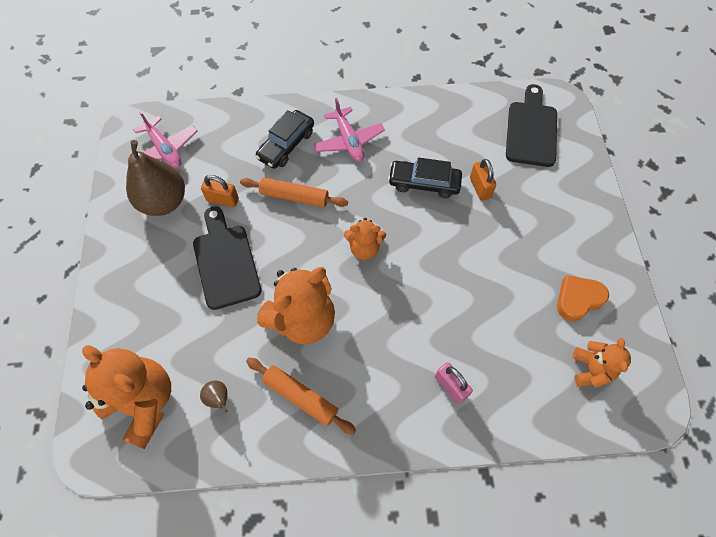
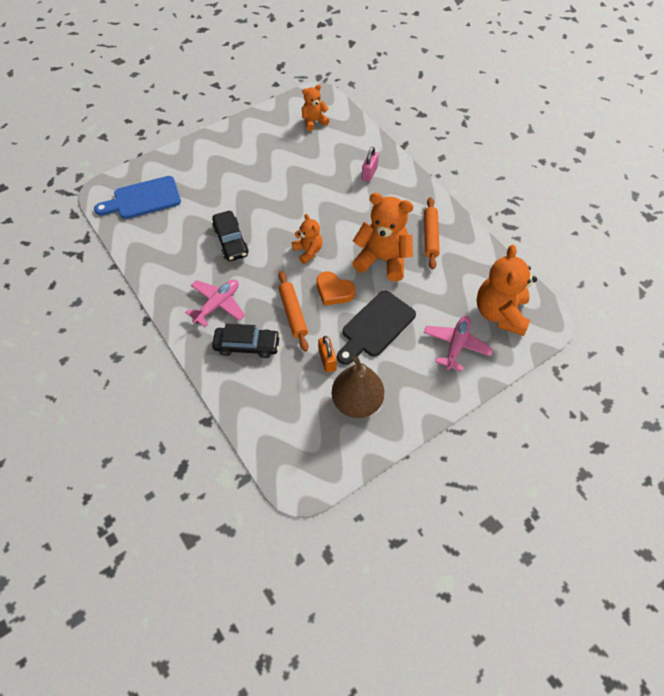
camera: 120 degrees left, 5 degrees down
(165, 149) = (307, 437): pink plane -> pink plane (456, 345)
(218, 398) = (465, 276): brown pear -> none
(480, 188) = (215, 209): orange padlock -> none
(531, 130) = (143, 199): black cutting board -> blue cutting board
(578, 299) = (272, 138): orange heart -> orange heart (334, 291)

